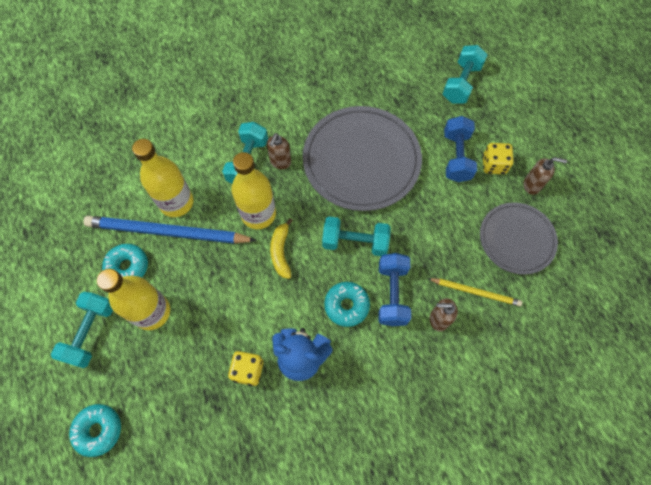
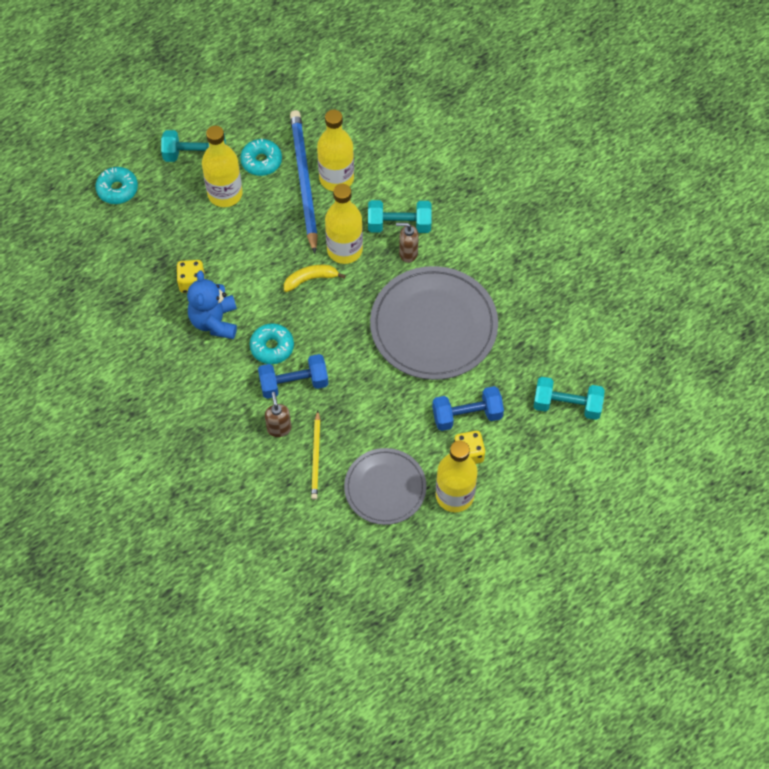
camera: 75 degrees right, 5 degrees down
(355, 242) = (339, 340): turquoise dumbbell -> none
(532, 185) = (454, 495): brown soap dispenser -> yellow bottle

